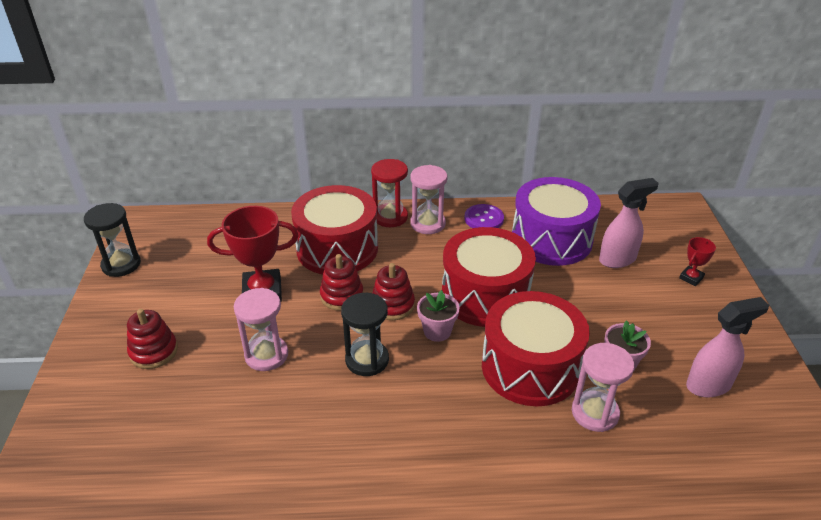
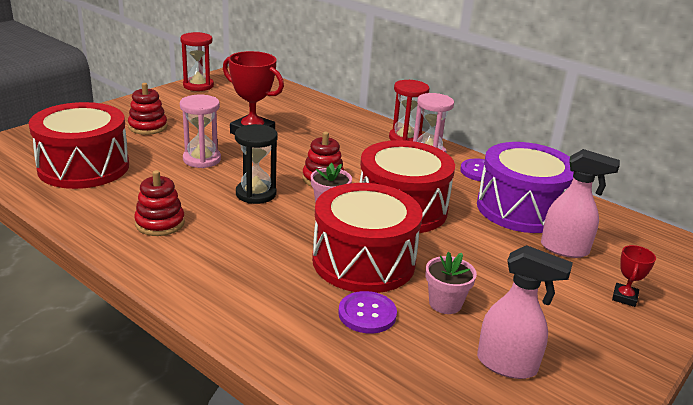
camera: 40 degrees right, 10 degrees down
(121, 264) = (198, 86): black hourglass -> red hourglass
(337, 248) = (337, 136): red drum -> red drum (84, 167)
(342, 296) = (297, 158): red stacking toy -> red stacking toy (160, 223)
(595, 413) = (367, 314): pink hourglass -> purple button
(691, 278) = (624, 297): red trophy -> red trophy turned 60 degrees counterclockwise

